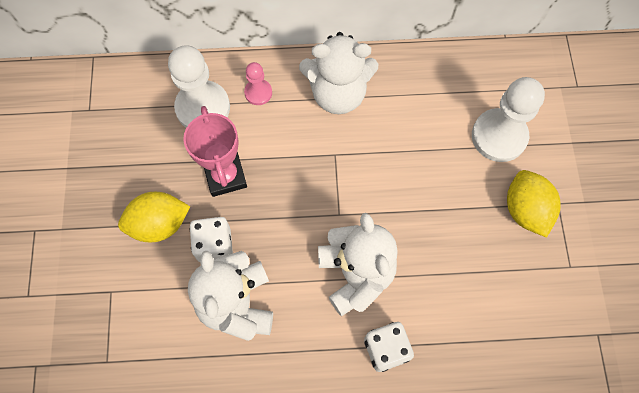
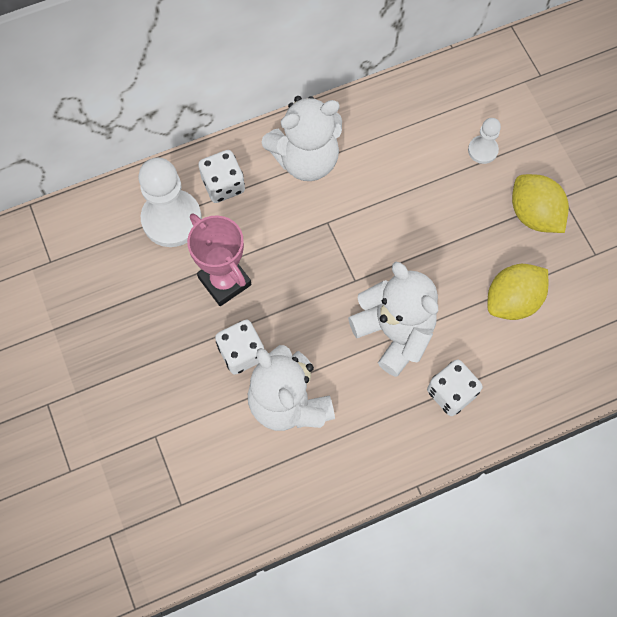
camera: 20 degrees left, 0 degrees up
(159, 224) = (176, 352): yellow lemon -> yellow lemon (512, 300)
(258, 93) = (223, 185): pink pawn -> white dice
(499, 136) = (482, 150): white pawn -> white pawn, size x0.51

